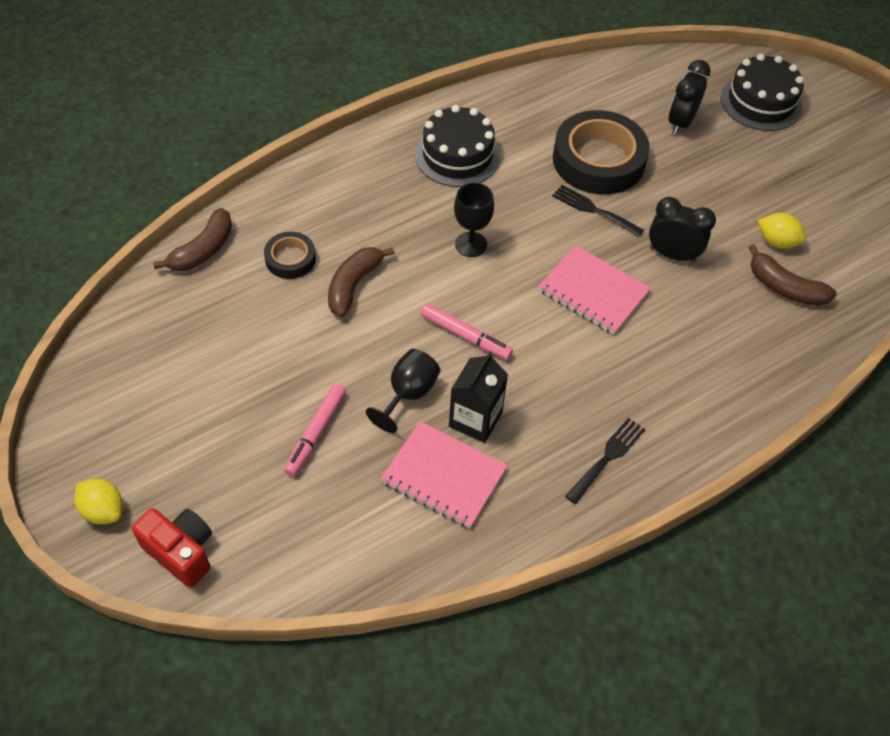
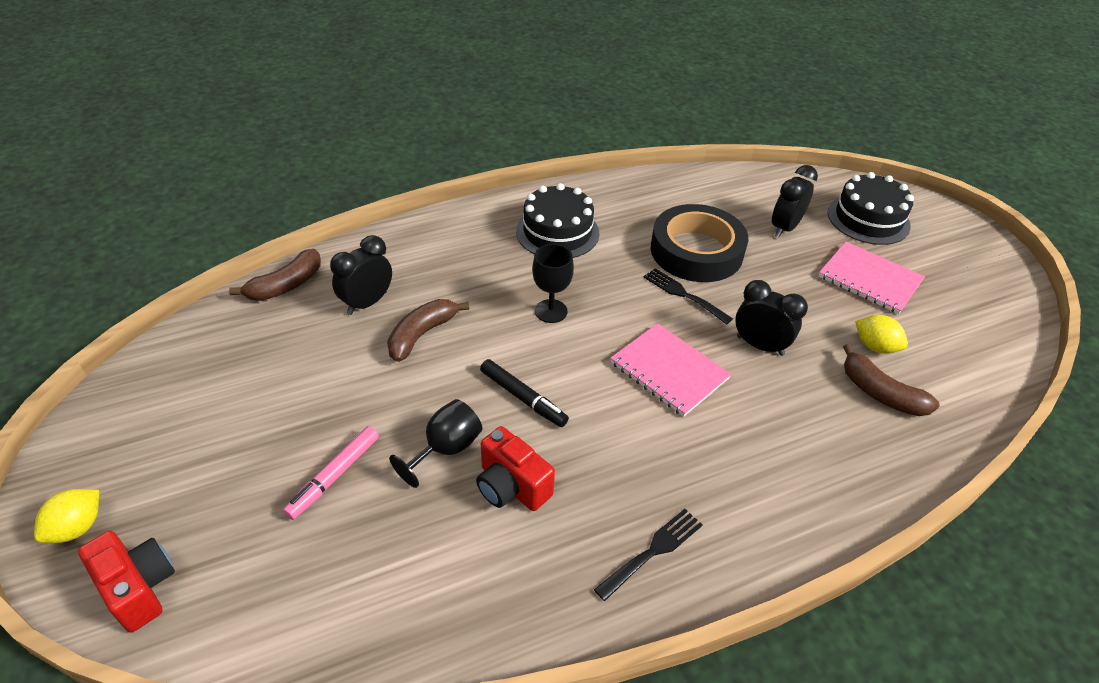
camera: 10 degrees right, 10 degrees down
(103, 510) = (77, 527): yellow lemon -> yellow lemon turned 75 degrees clockwise
(290, 259) = (367, 303): black tape -> black clock
(444, 475) = (460, 544): pink notebook -> pink notebook (869, 279)
(465, 336) = (523, 398): pink marker -> black marker
(475, 419) = (511, 486): black carton -> red camera

